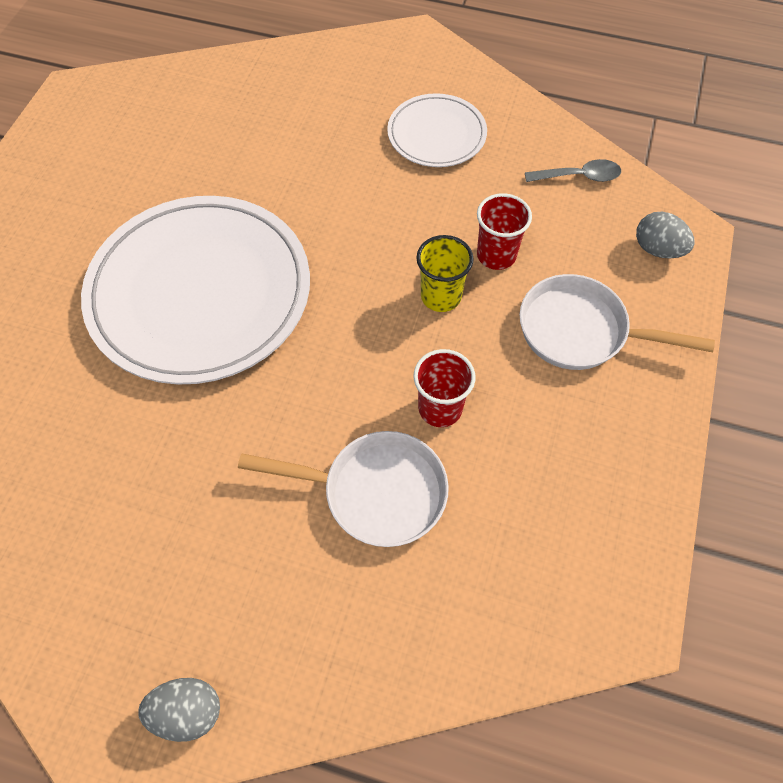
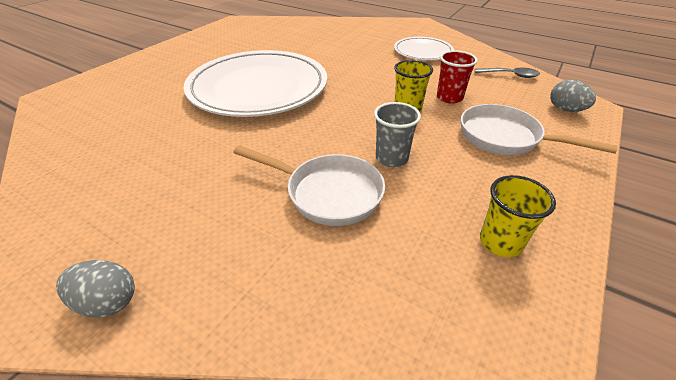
camera: 15 degrees right, 20 degrees down
(440, 408) = (391, 158): red cup -> grey cup
(587, 518) = (500, 242): none -> yellow cup

